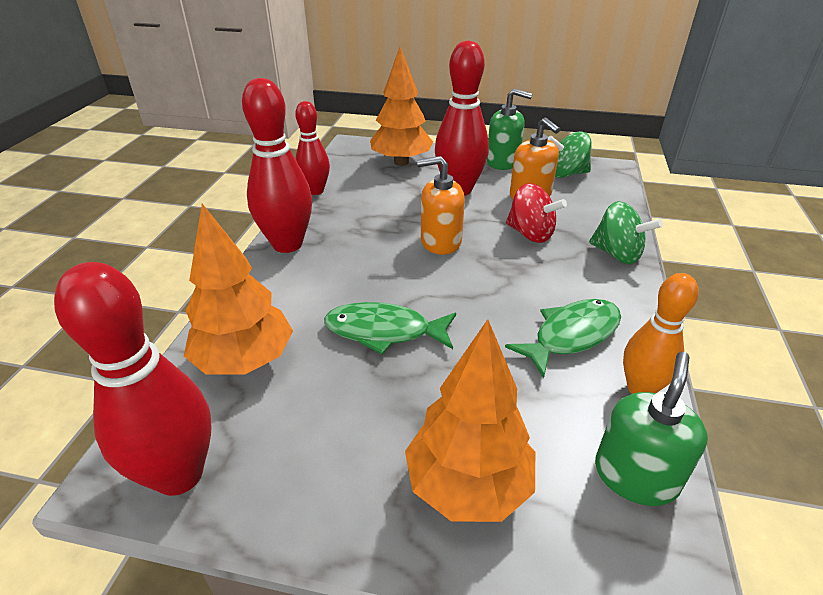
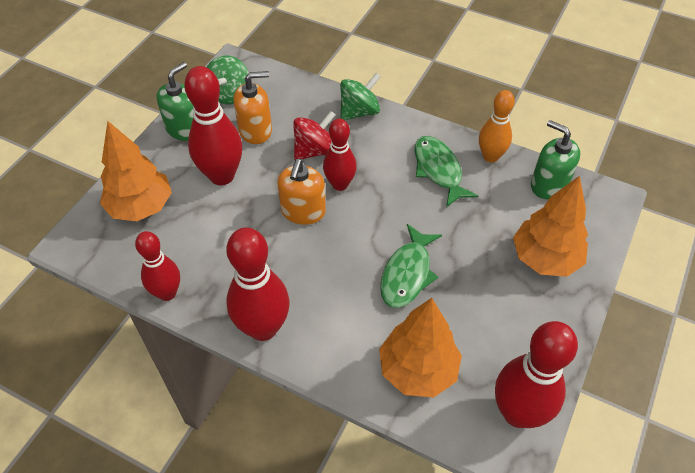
camera: 75 degrees left, 15 degrees up
(493, 259) = (340, 184): none -> red bowling pin

